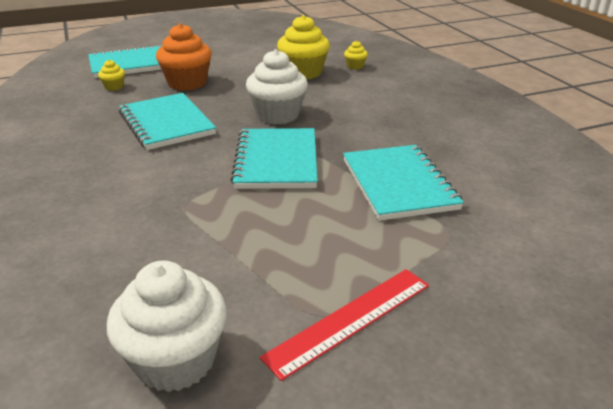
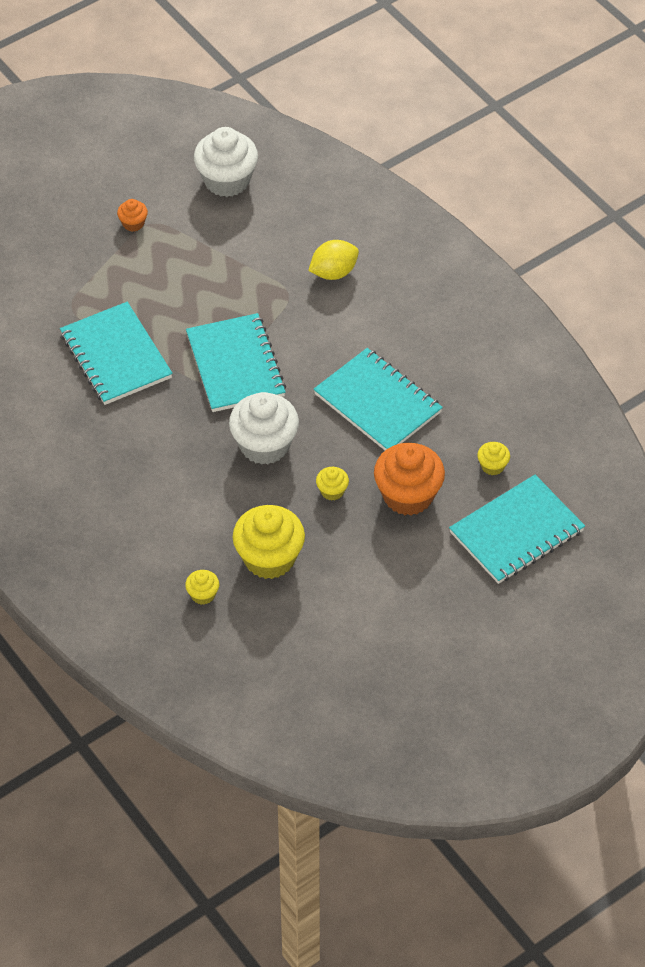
camera: 165 degrees right, 20 degrees up
(120, 216) = (333, 272): none -> yellow lemon
(240, 90) = (332, 491): none -> yellow cupcake
(350, 319) = (133, 223): red ruler -> orange cupcake

